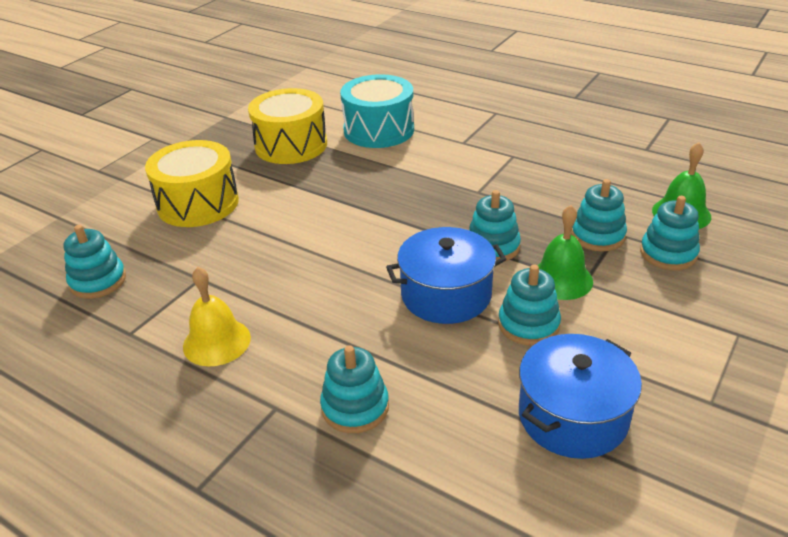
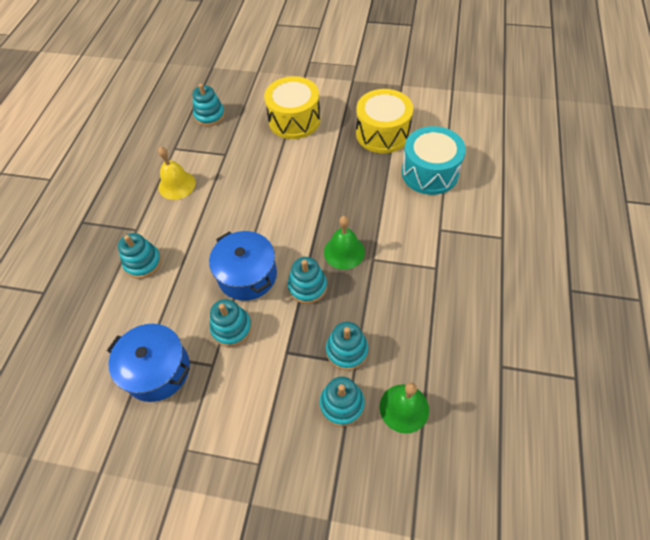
camera: 70 degrees right, 20 degrees up
(561, 279) = (285, 337): green bell -> green bell (344, 252)

